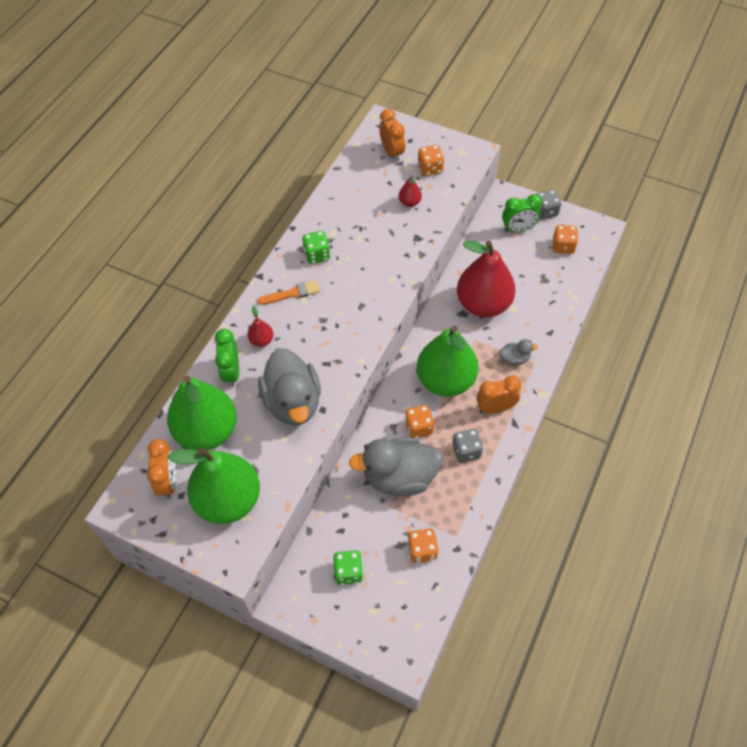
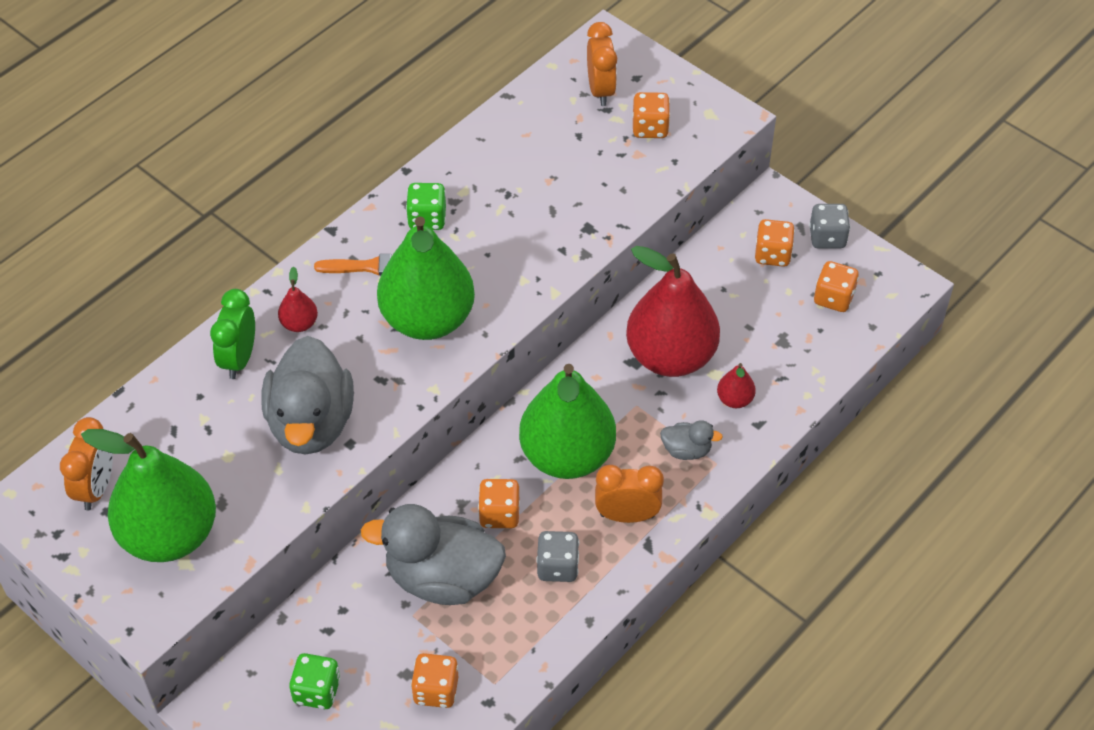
camera: 15 degrees right, 5 degrees down
(207, 431) = (175, 432): green pear -> green pear (428, 319)
(409, 202) = (598, 172): red pear -> red pear (734, 399)
(518, 229) = (772, 254): green clock -> orange dice

